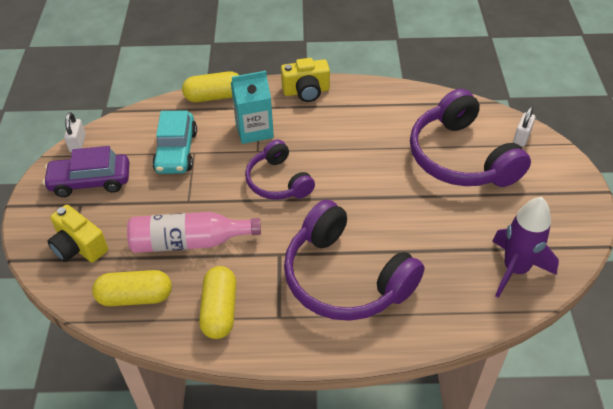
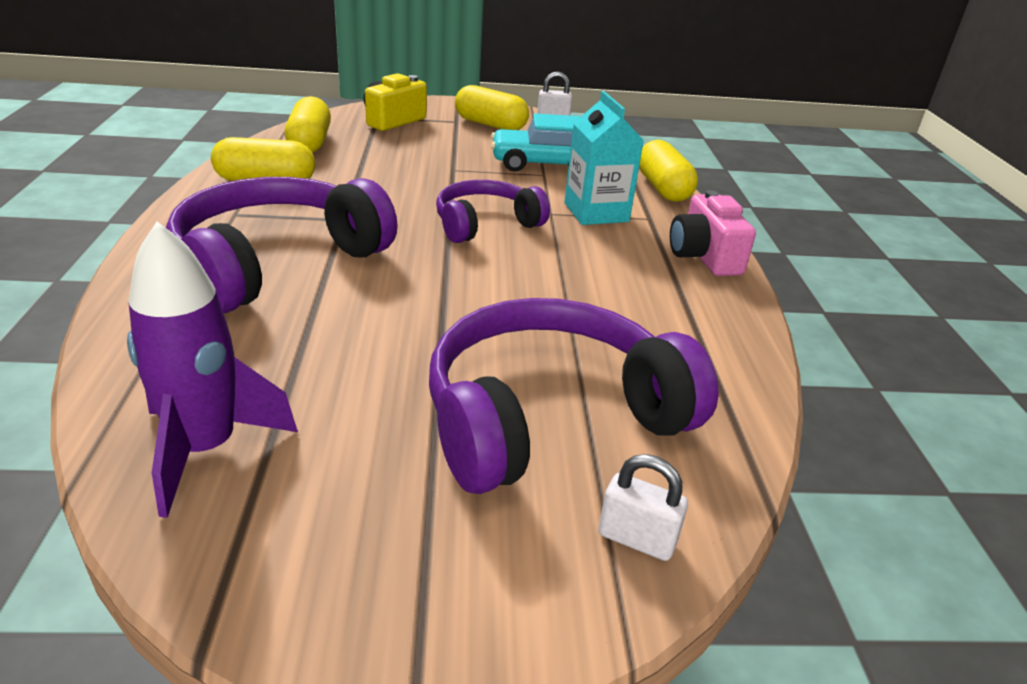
camera: 85 degrees right, 15 degrees down
(90, 181) = (490, 125): purple car -> yellow capsule
(190, 242) = (383, 168): pink bottle -> none
(306, 91) = (704, 257): yellow camera -> pink camera

